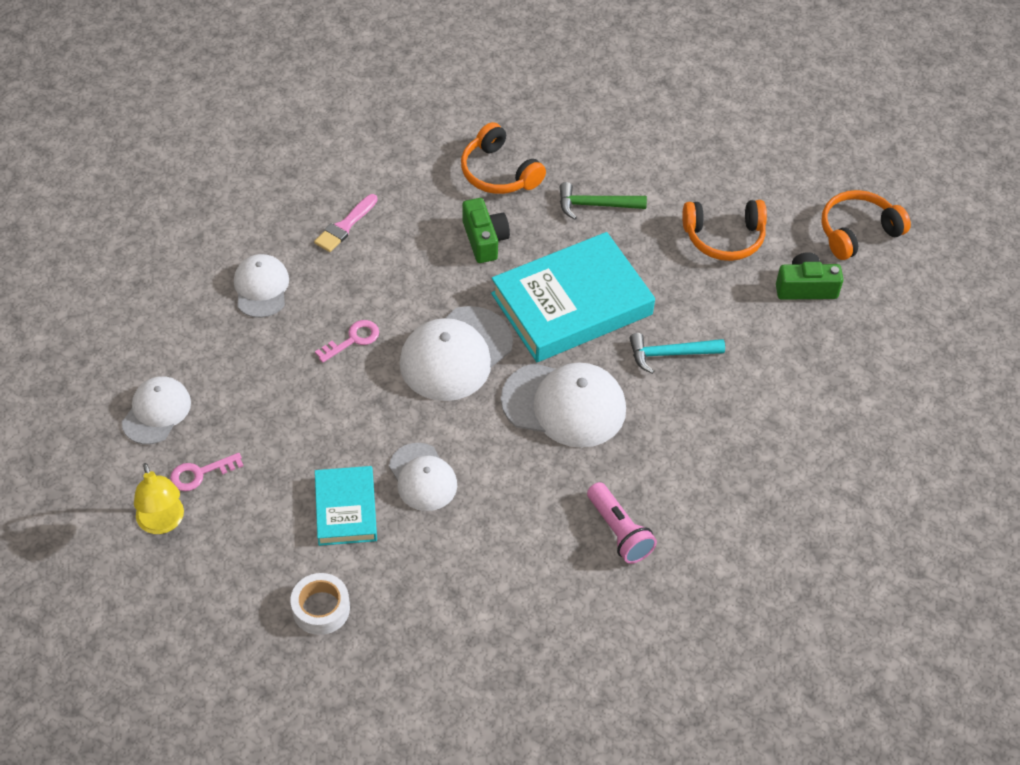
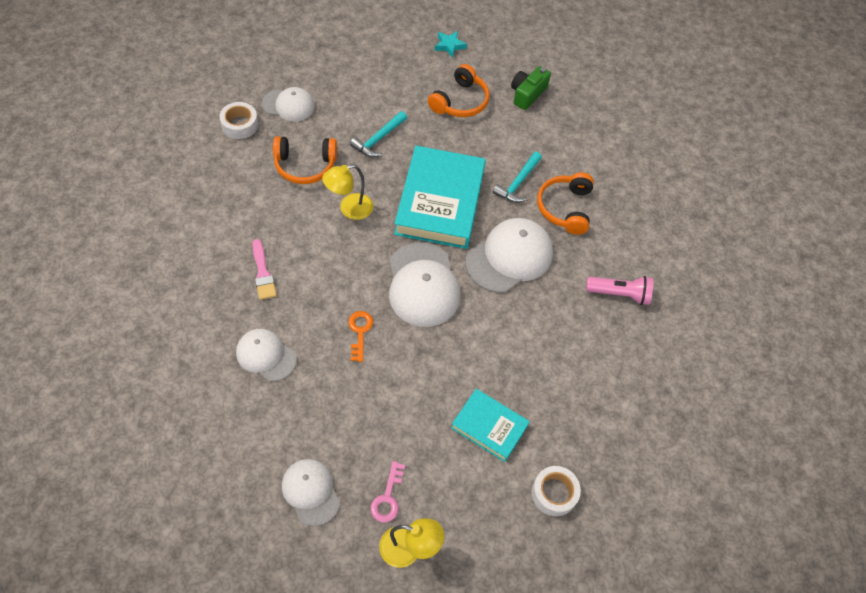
camera: 55 degrees left, 5 degrees up
(353, 339) = (360, 332): pink key -> orange key
(422, 477) = (500, 367): white cap -> white cap (288, 105)
(484, 239) = (349, 209): green camera -> yellow lamp
(493, 94) = (240, 125): none -> white tape
(595, 205) = (378, 139): green hammer -> turquoise hammer
(792, 180) = (449, 45): none -> turquoise star
(857, 232) = (511, 47): orange headphones -> orange headphones (565, 208)

